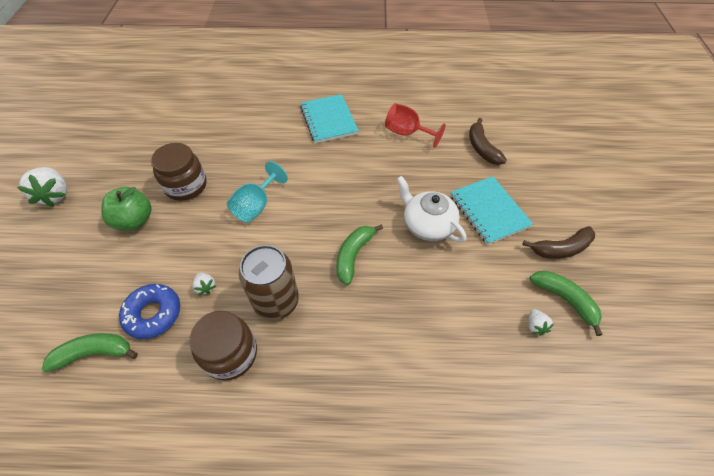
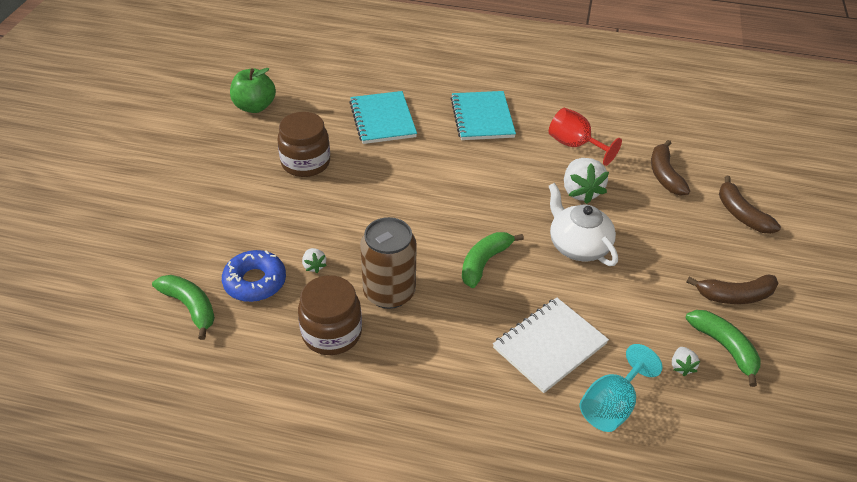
camera: 10 degrees right, 10 degrees down
(55, 195) = (162, 150): white strawberry -> white strawberry (580, 191)
(94, 353) = (190, 307): green banana -> green banana turned 45 degrees clockwise
(134, 220) = (245, 189): green apple -> green apple (255, 107)
(256, 206) = (382, 195): turquoise goblet -> turquoise goblet (611, 406)
(423, 327) = (549, 346): none -> white notebook
(489, 211) = (655, 243): turquoise notebook -> turquoise notebook (382, 119)
(548, 173) = (741, 214): none -> brown banana

